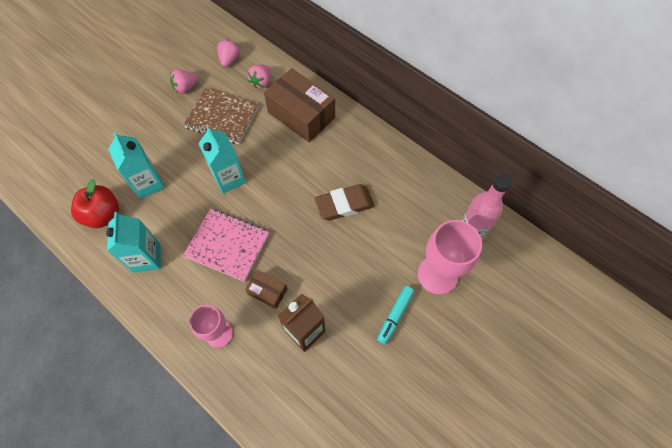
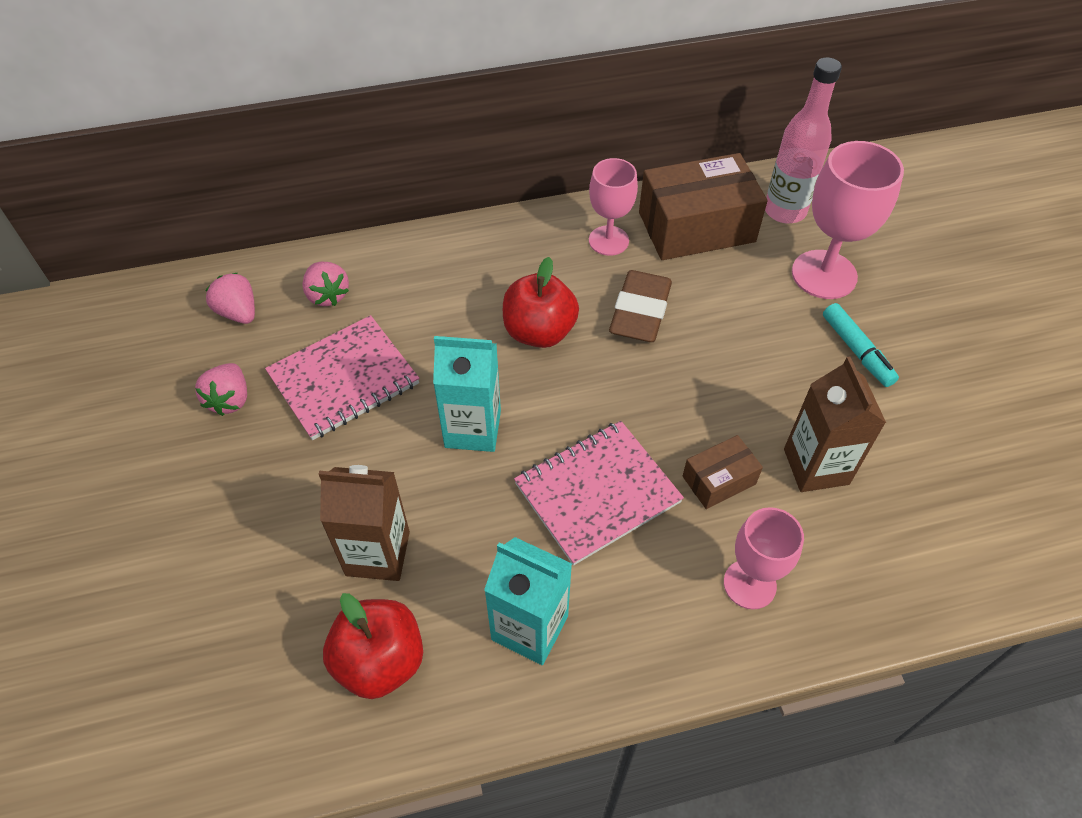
camera: 55 degrees left, 10 degrees down
(148, 183) = (377, 553): turquoise carton -> brown carton
(222, 117) = (344, 379): brown notebook -> pink notebook
(300, 171) = (539, 332): none -> red apple
(301, 115) = (439, 280): brown box -> brown box (696, 227)
(380, 165) = (608, 241): none -> pink goblet

